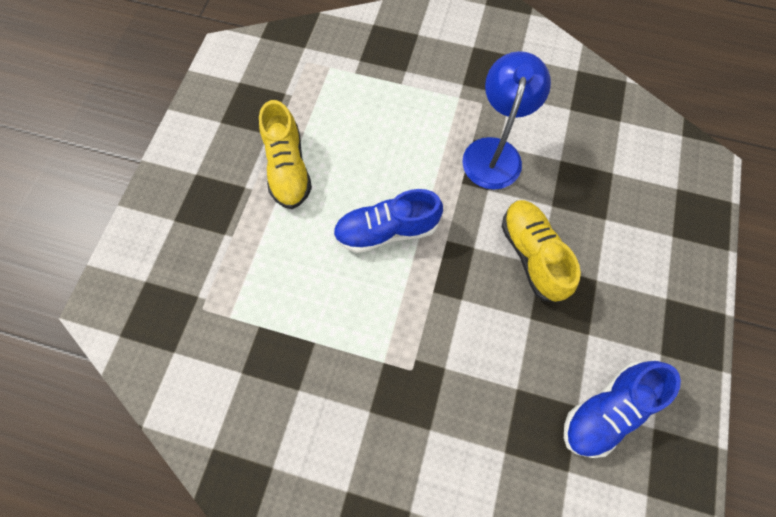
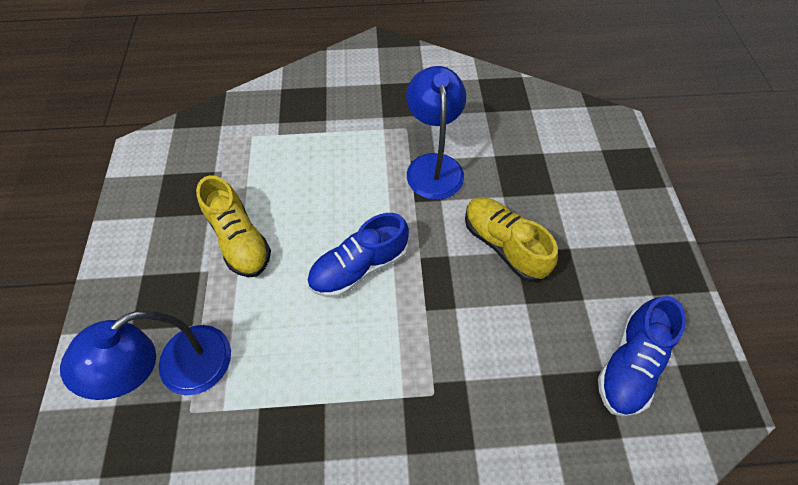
camera: 20 degrees left, 10 degrees down
(205, 271) = (181, 370): none -> blue lamp

